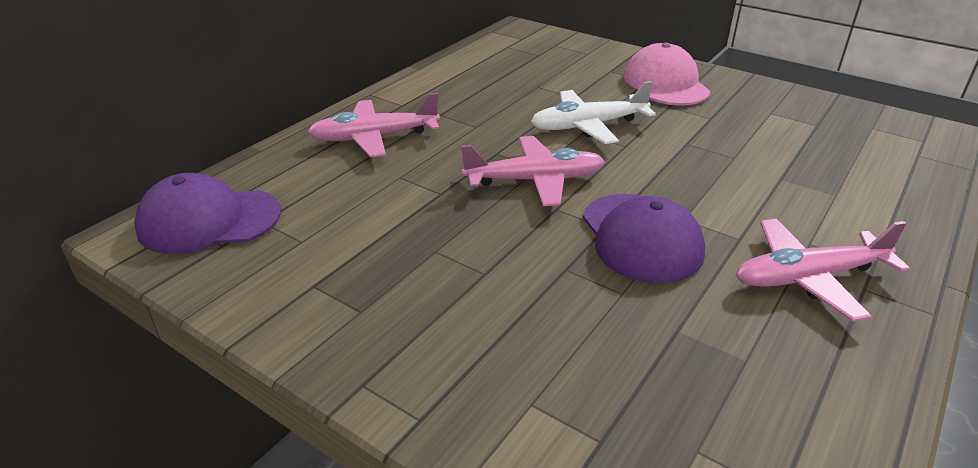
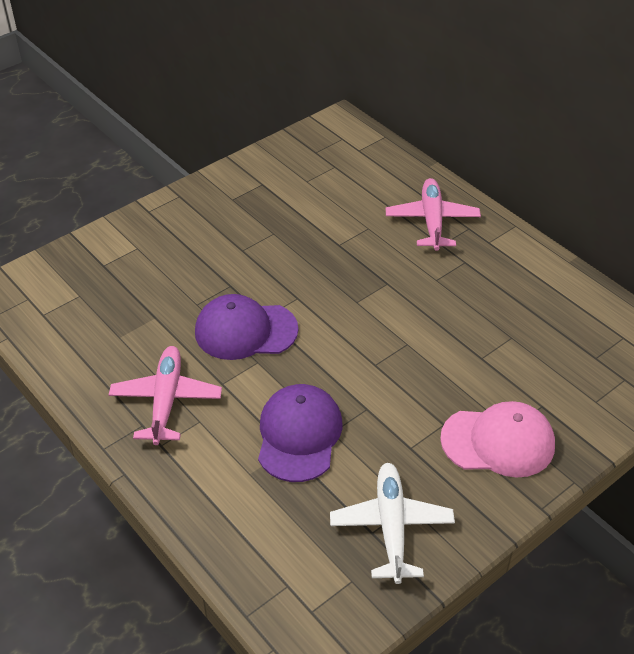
camera: 105 degrees right, 10 degrees up
(209, 220) = (343, 146): purple cap -> purple cap (299, 435)
(534, 180) = (338, 295): pink plane -> none
(589, 126) = (417, 351): white plane -> white plane (391, 527)

